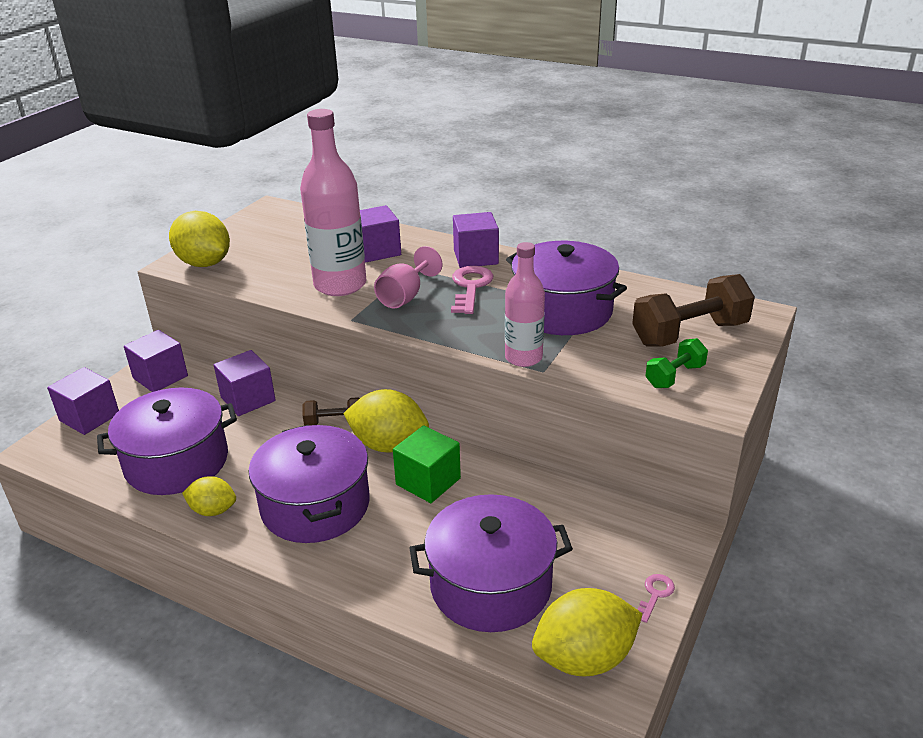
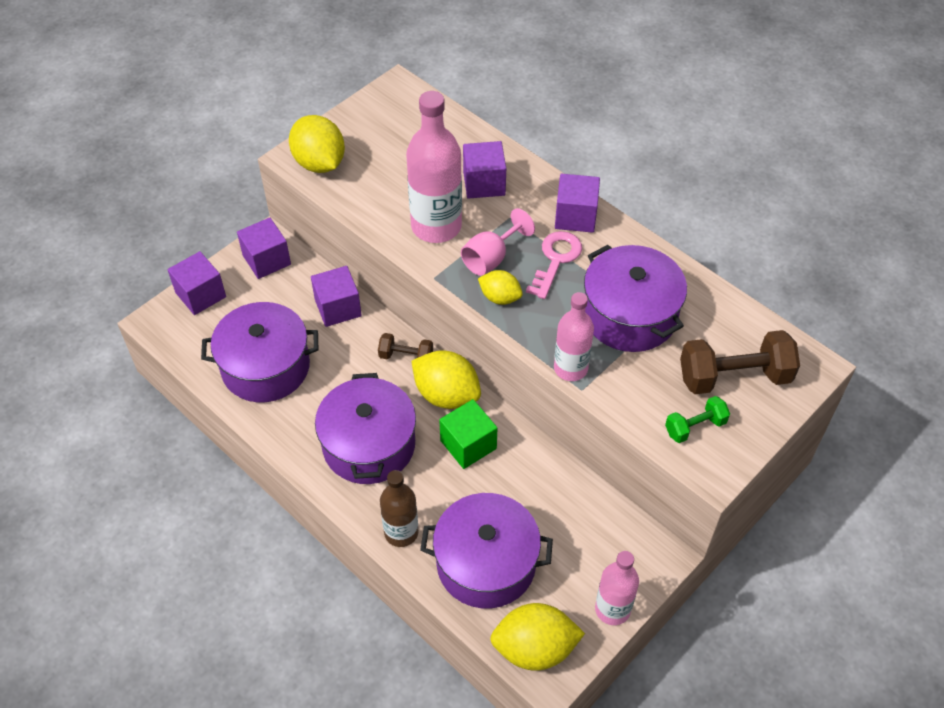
camera: 15 degrees right, 20 degrees up
(213, 510) = (286, 428): yellow lemon -> yellow lemon (500, 297)
(379, 578) = (401, 532): none -> brown bottle
(655, 595) = (612, 609): pink key -> pink bottle

